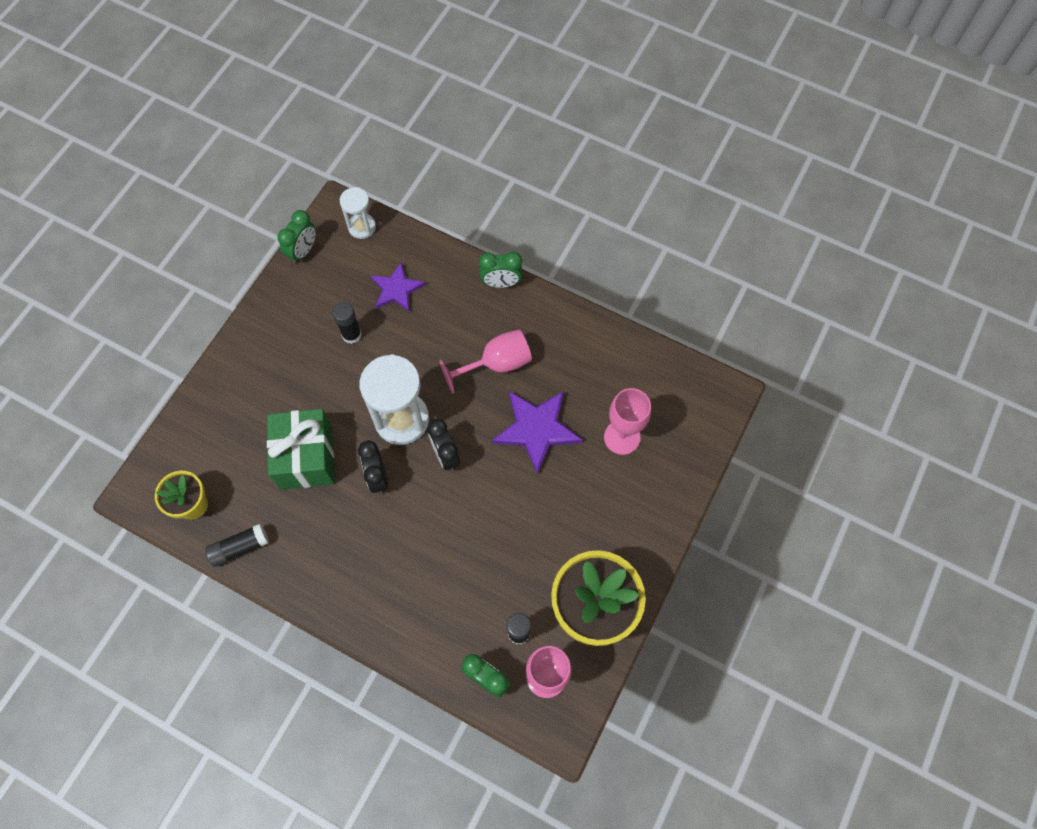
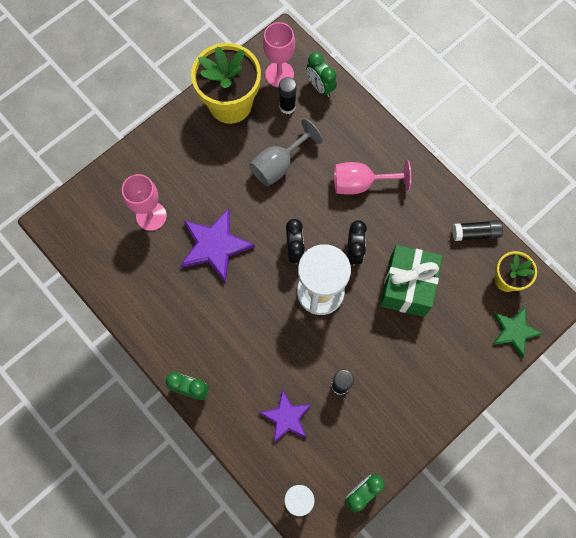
camera: 160 degrees left, 5 degrees up
(175, 449) = (514, 331): none -> green star
(496, 364) = (225, 313): pink goblet -> pink goblet (360, 183)
(501, 550) = (278, 165): none -> grey goblet

